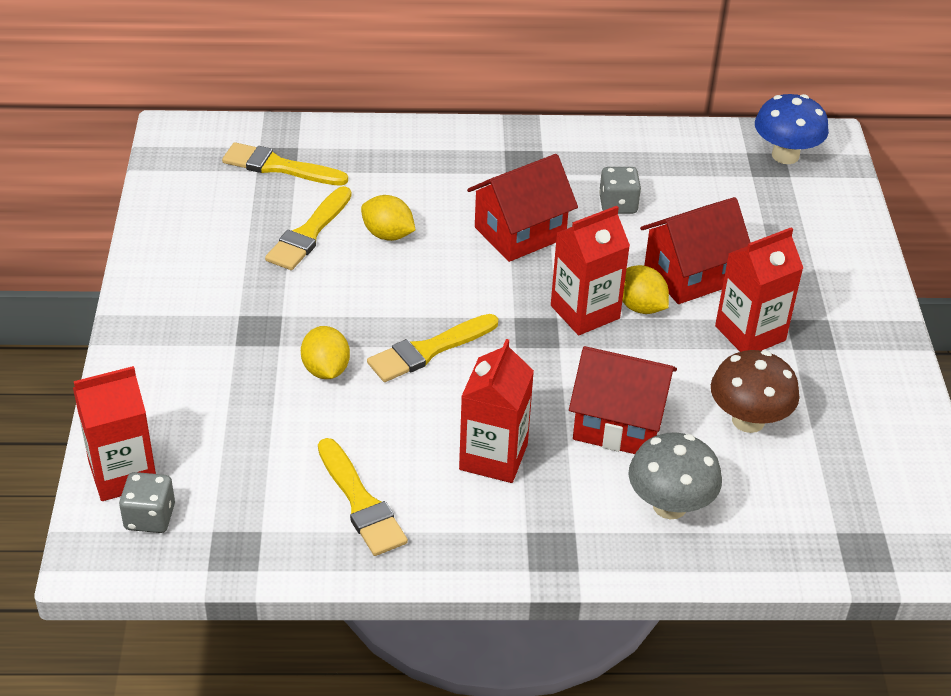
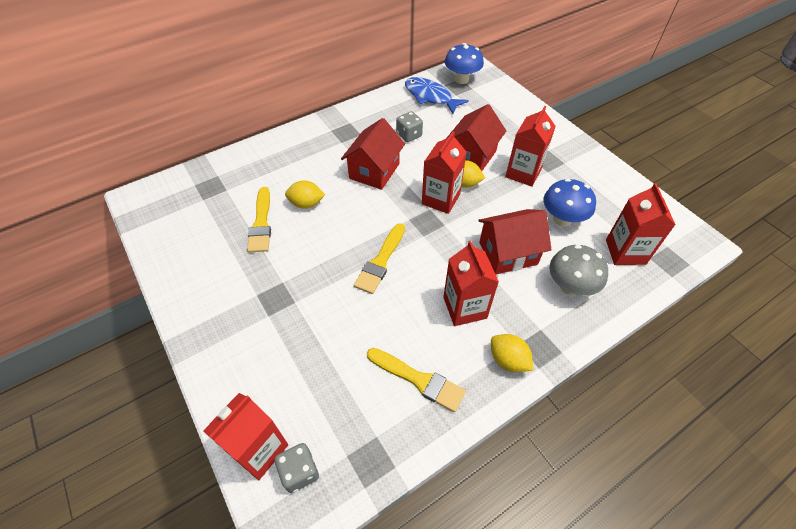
camera: 30 degrees left, 10 degrees up
(279, 167) = (214, 191): yellow brush -> none
(326, 370) = (333, 303): yellow lemon -> yellow lemon (508, 360)
(705, 162) = (430, 97): none -> blue fish
(748, 420) = (562, 219): brown mushroom -> blue mushroom
(804, 506) = (625, 252): none -> red carton

